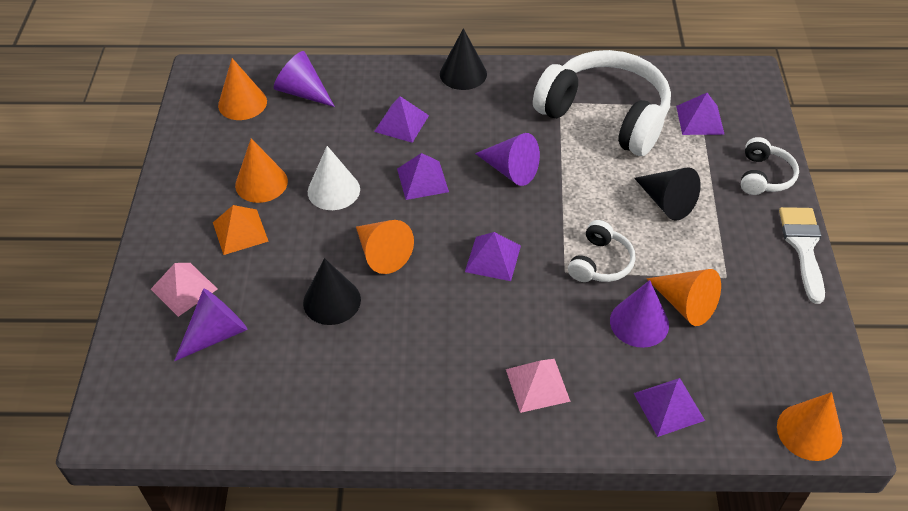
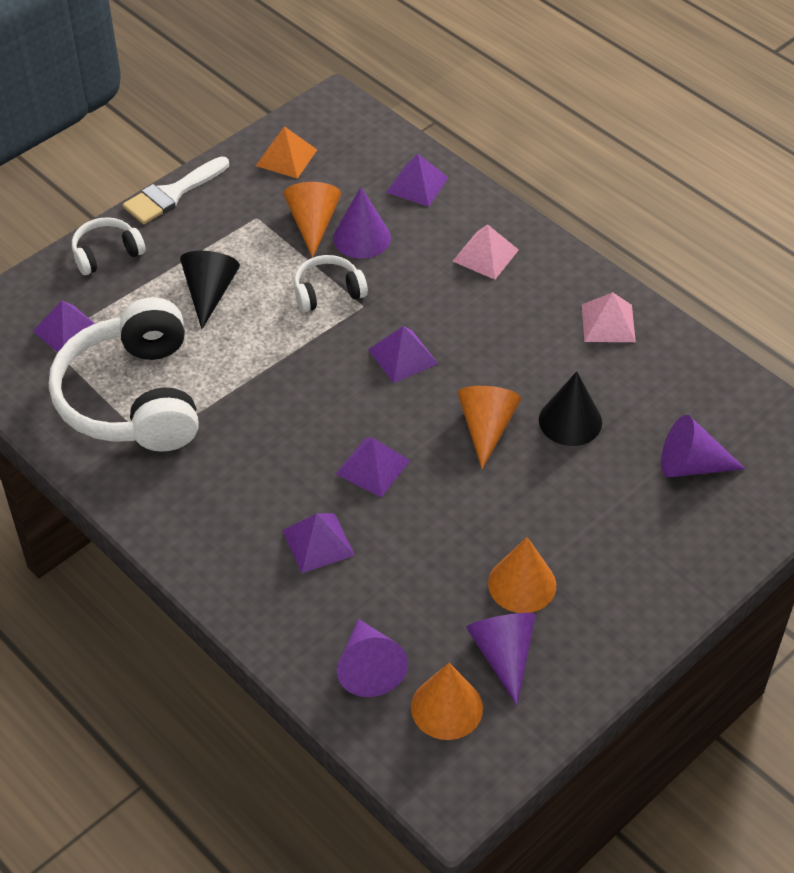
camera: 135 degrees left, 0 degrees up
(184, 289) = (688, 527): pink pyramid -> pink pyramid (608, 323)
(240, 231) = (589, 546): orange pyramid -> orange pyramid (286, 157)
(333, 190) = (463, 521): white cone -> none
(463, 74) = (187, 551): black cone -> none
(511, 170) = (287, 415): purple cone -> purple cone (503, 655)
(809, 431) = (353, 116): orange cone -> none

